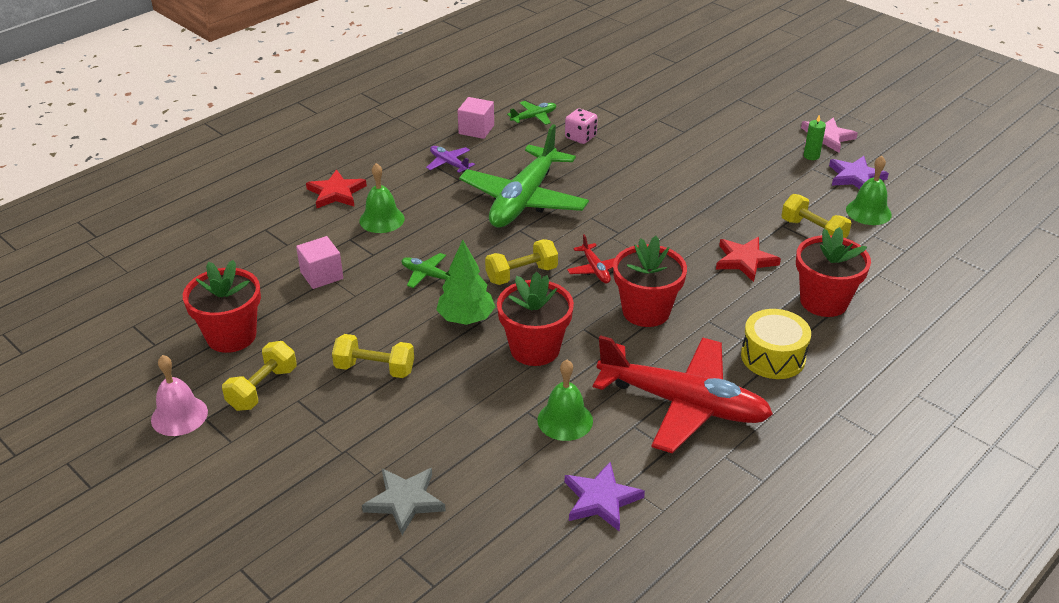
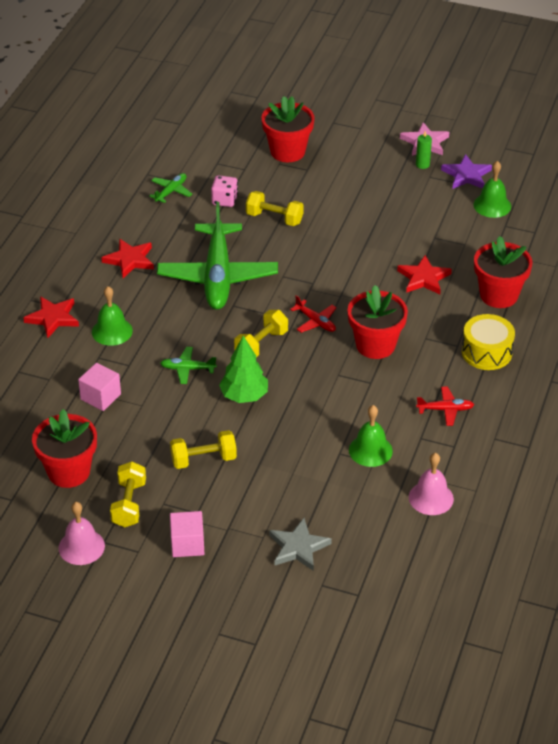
camera: 25 degrees left, 5 degrees up
(449, 163) = (130, 260): purple plane -> red star
(476, 130) = (129, 219): pink cube -> pink cube (187, 544)
(535, 349) = (313, 403): red flower pot -> red flower pot (287, 151)
(601, 499) = (431, 498): purple star -> pink bell
(683, 404) = (445, 409): red plane -> red plane, size x0.41
(813, 232) = (460, 236): yellow dumbbell -> yellow dumbbell (274, 218)

